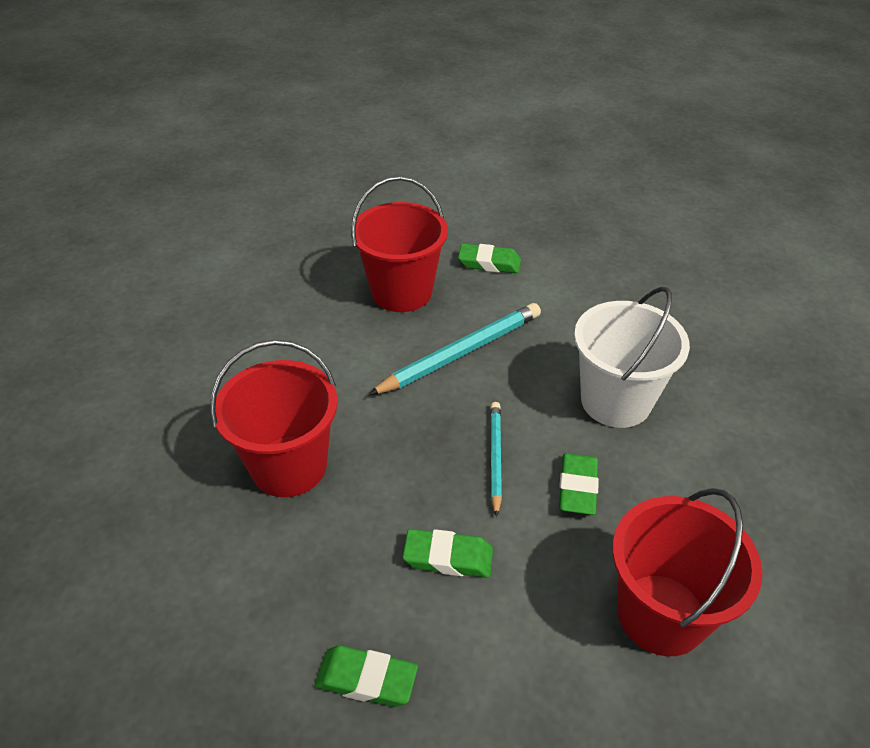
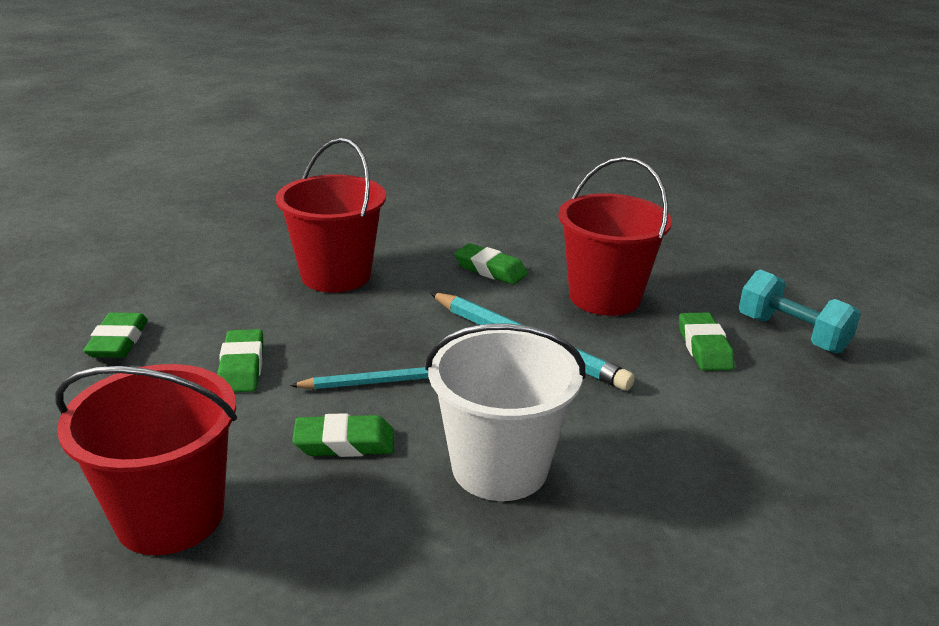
camera: 75 degrees right, 15 degrees down
(326, 349) = (490, 270): none -> green eraser
(482, 219) = (791, 334): none -> turquoise dumbbell

